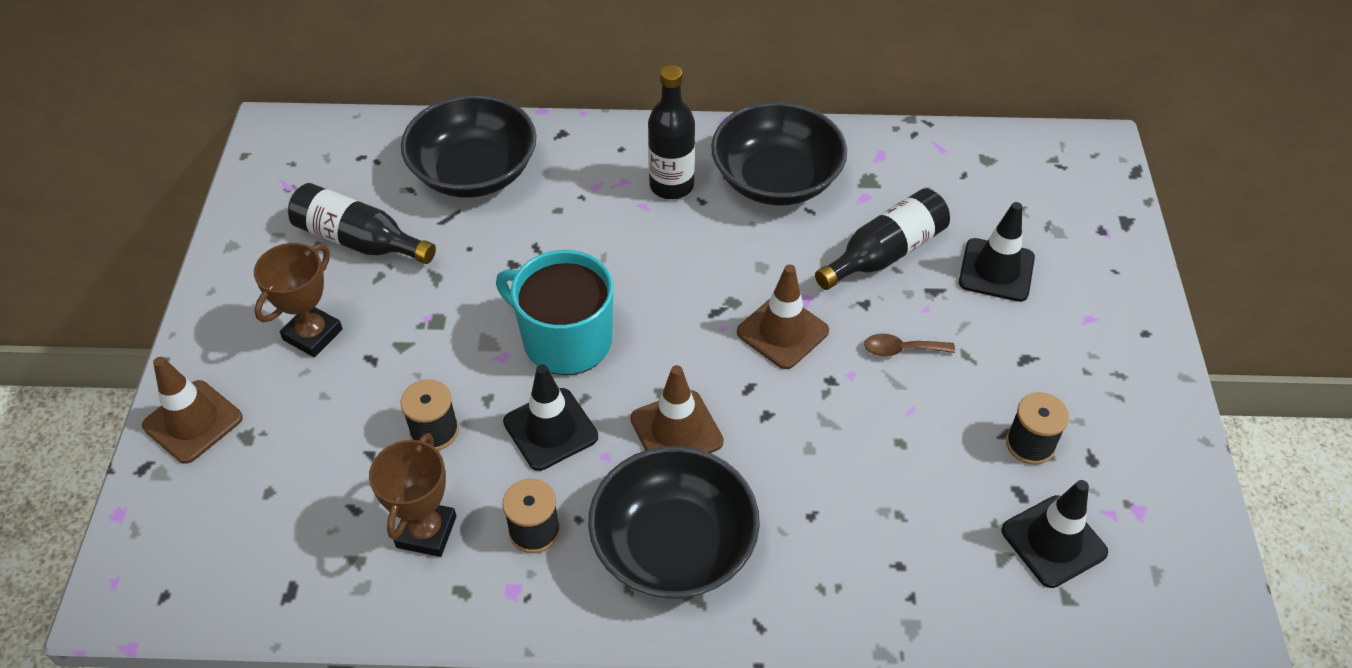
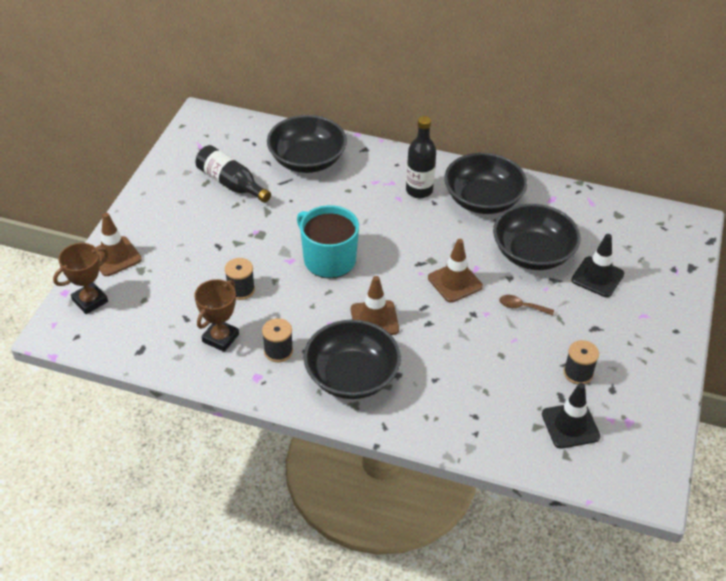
camera: 15 degrees right, 5 degrees down
(313, 334) = (191, 227): brown trophy -> brown trophy (90, 301)
(550, 429) = (304, 303): black traffic cone -> none
(884, 253) = (532, 253): black bottle -> black bowl

